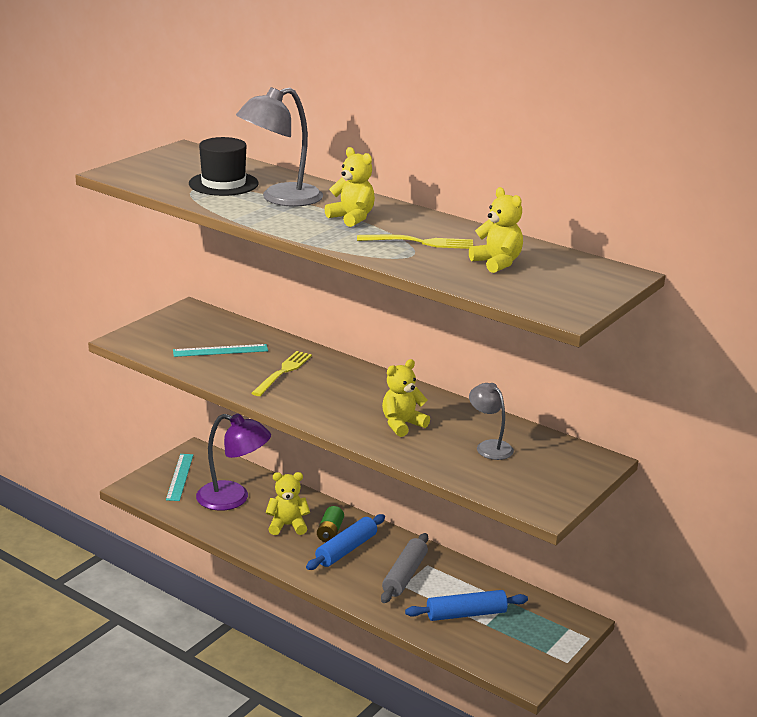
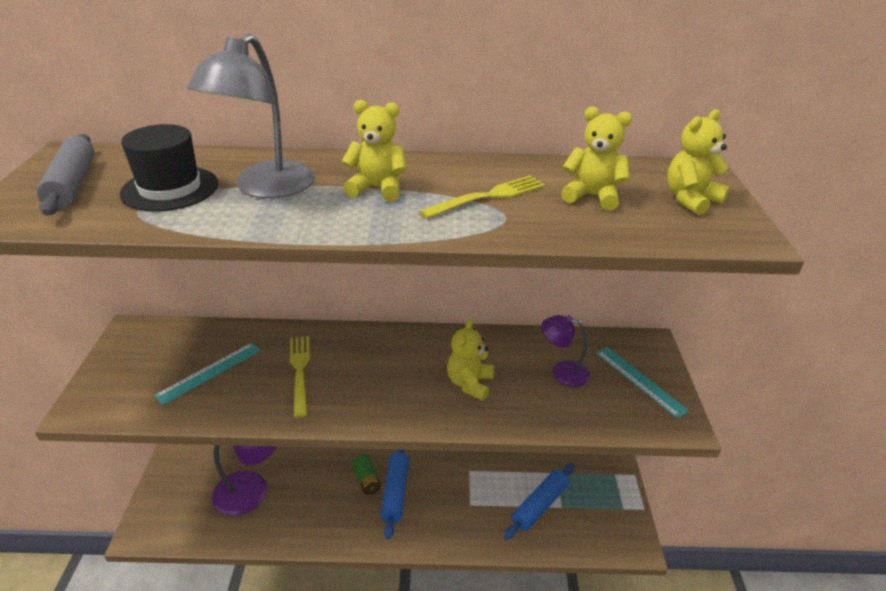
camera: 35 degrees left, 10 degrees up
(180, 477) = (181, 491): turquoise ruler -> turquoise ruler (639, 380)
(287, 525) = (325, 494): yellow teddy bear -> yellow teddy bear (690, 200)
(405, 575) = (462, 492): grey rolling pin -> grey rolling pin (72, 184)
(489, 446) = (562, 372): grey lamp -> purple lamp

